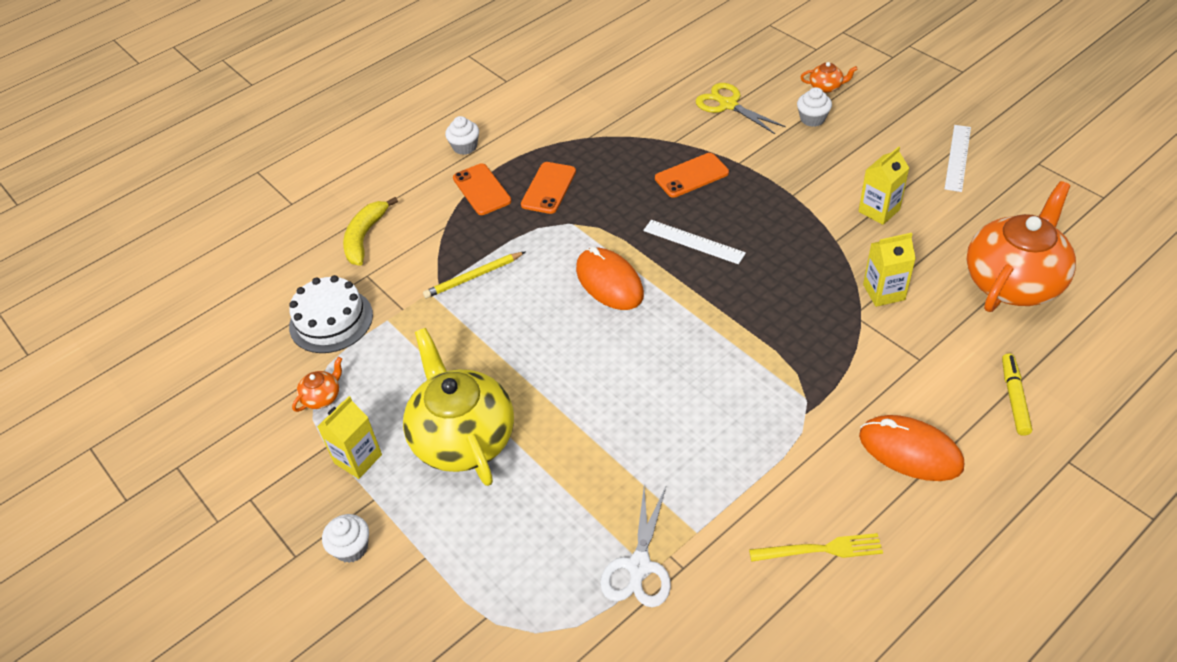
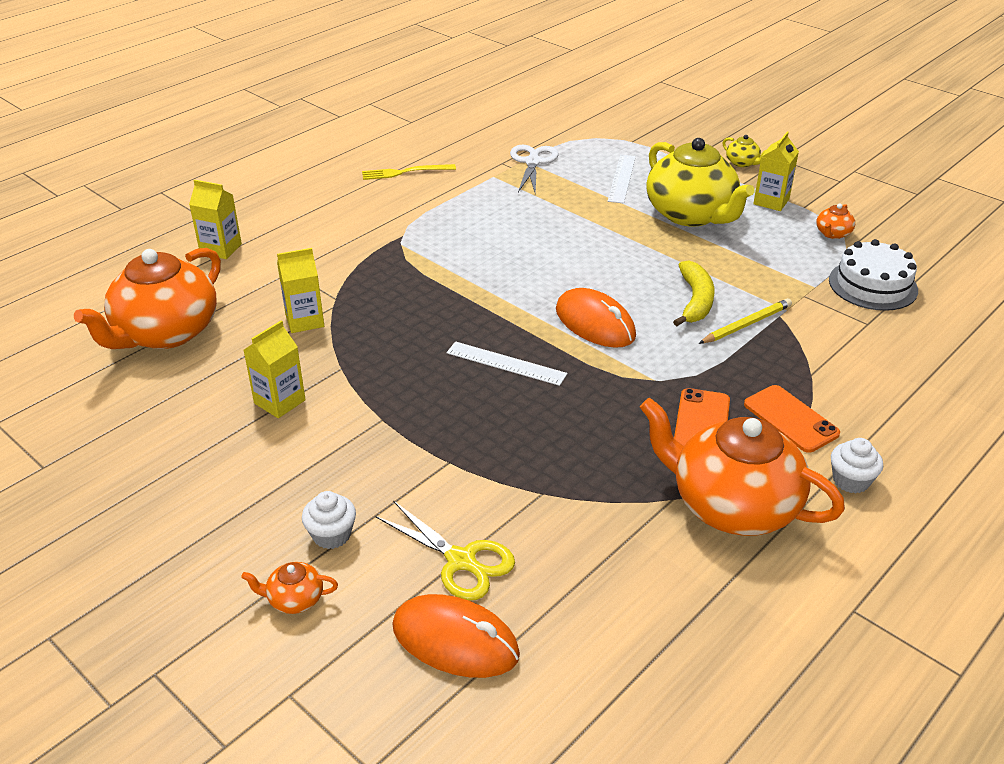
camera: 170 degrees right, 10 degrees down
(351, 548) = (742, 163): white cupcake -> yellow teapot
(365, 237) = (901, 360): yellow banana -> yellow banana (695, 301)
(550, 133) = (732, 505): none -> orange teapot
(691, 176) = (513, 442): orange phone -> none
(910, 451) = (323, 217): orange mouse -> orange mouse (455, 640)
(958, 157) = (146, 473): white ruler -> white ruler (621, 178)
(1014, 398) = (221, 249): yellow marker -> yellow carton

